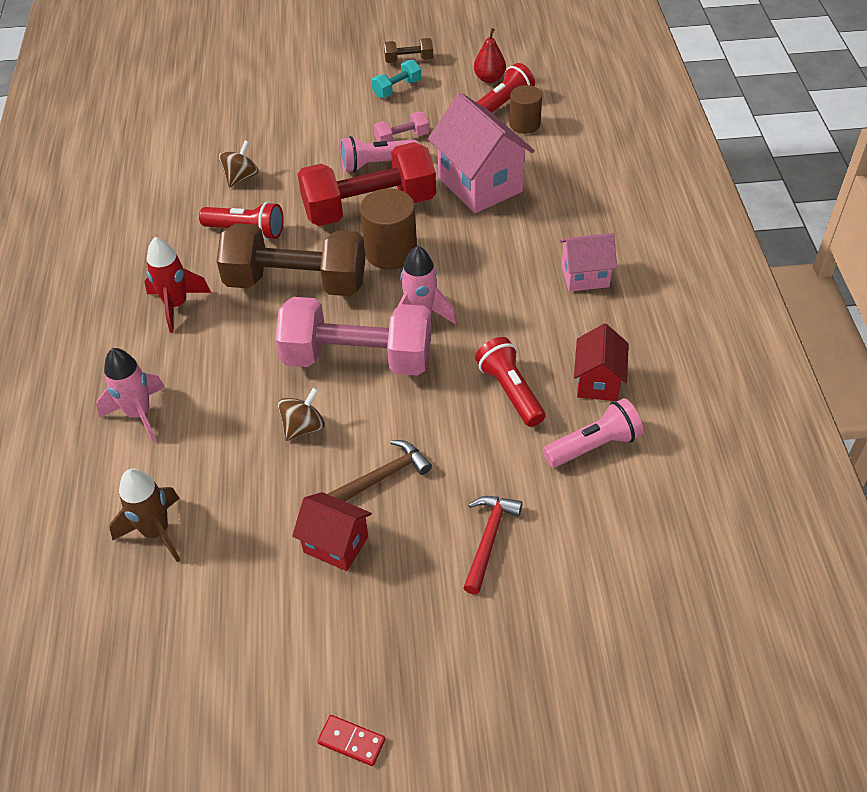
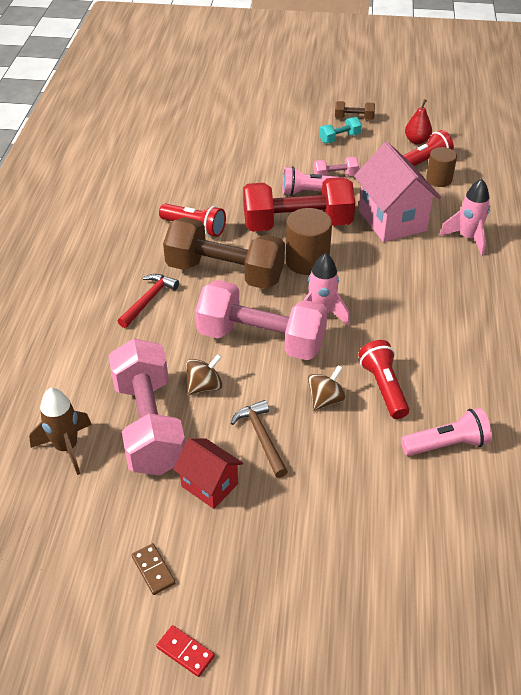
camera: 10 degrees right, 5 degrees down
(139, 414) = (76, 353): pink rocket -> pink rocket (468, 238)
(176, 305) = (126, 275): red rocket -> none
(241, 177) = (200, 187): brown spinning top -> brown spinning top (326, 399)
(248, 486) = (149, 425): none -> pink dumbbell
(293, 656) = (153, 570): none -> brown domino
(383, 476) = (261, 437): brown hammer -> brown hammer turned 90 degrees counterclockwise
(489, 539) = (340, 505): red hammer -> red hammer (149, 300)
(585, 276) = (466, 306): pink house -> none
(598, 382) = (460, 393): red house -> none

